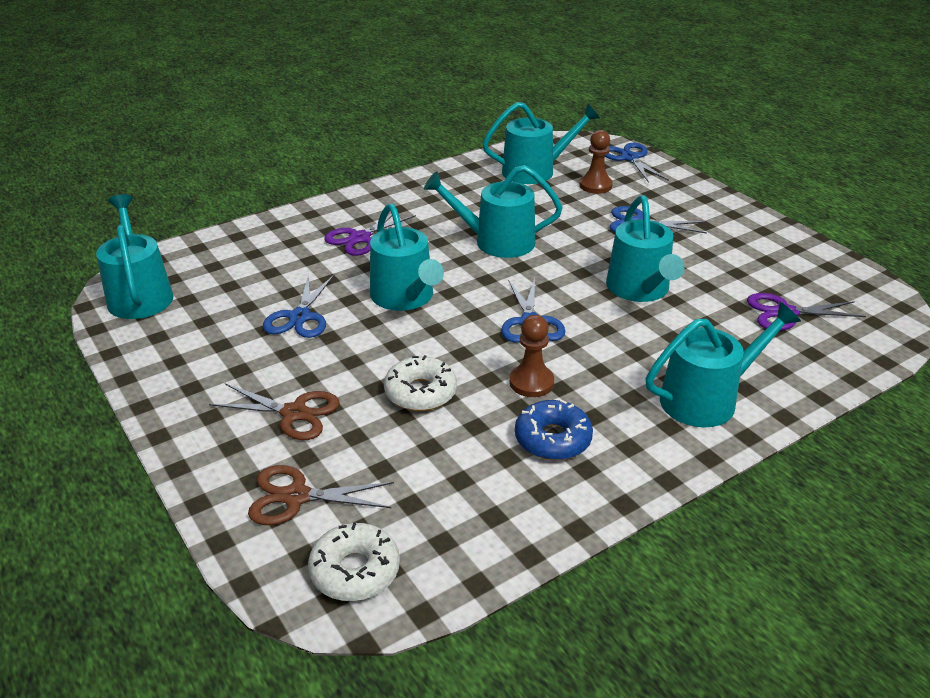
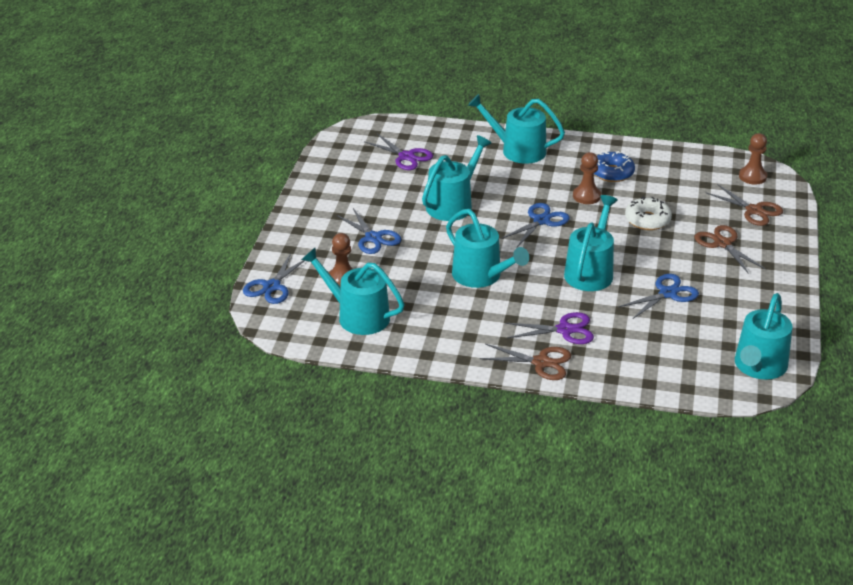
camera: 135 degrees left, 0 degrees up
(347, 208) = (541, 362): none -> brown scissors
(355, 571) = (752, 177): white donut -> brown pawn

